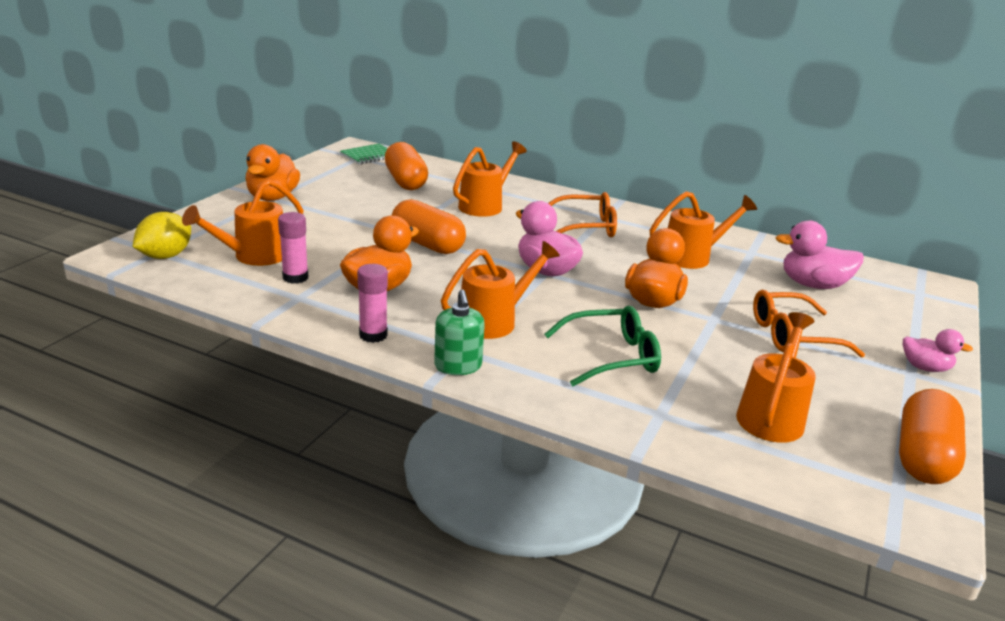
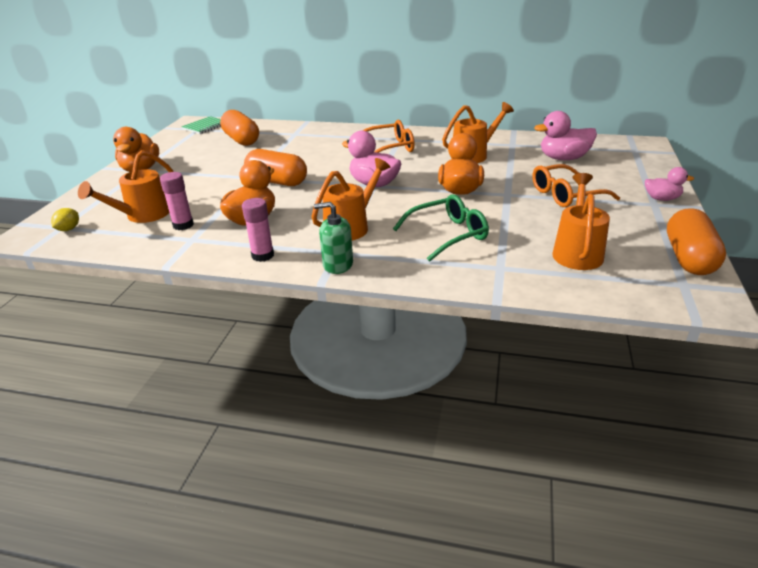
camera: 10 degrees left, 5 degrees up
(165, 256) = (68, 229): yellow lemon -> yellow lemon, size x0.59
(458, 366) = (337, 265): green soap dispenser -> green soap dispenser turned 120 degrees clockwise
(485, 205) = (309, 146): orange watering can -> none

